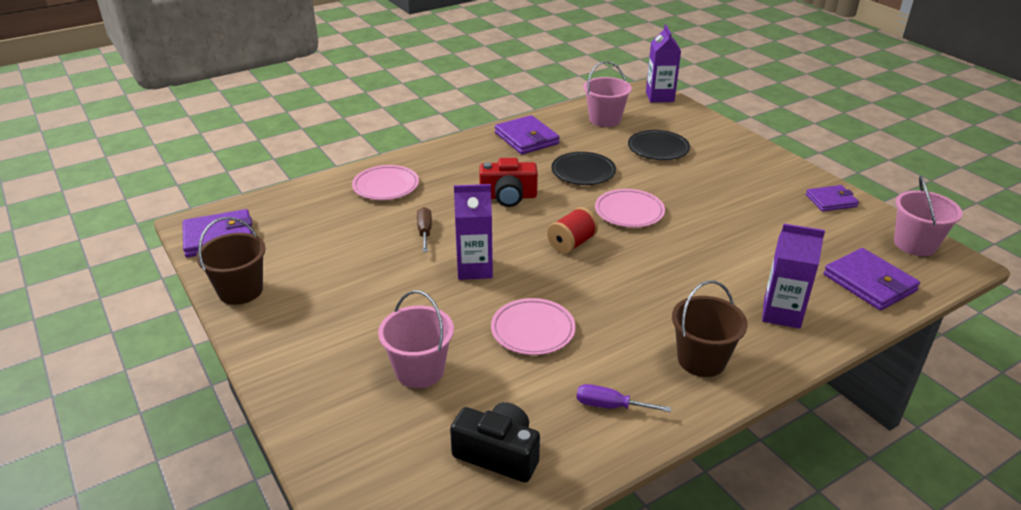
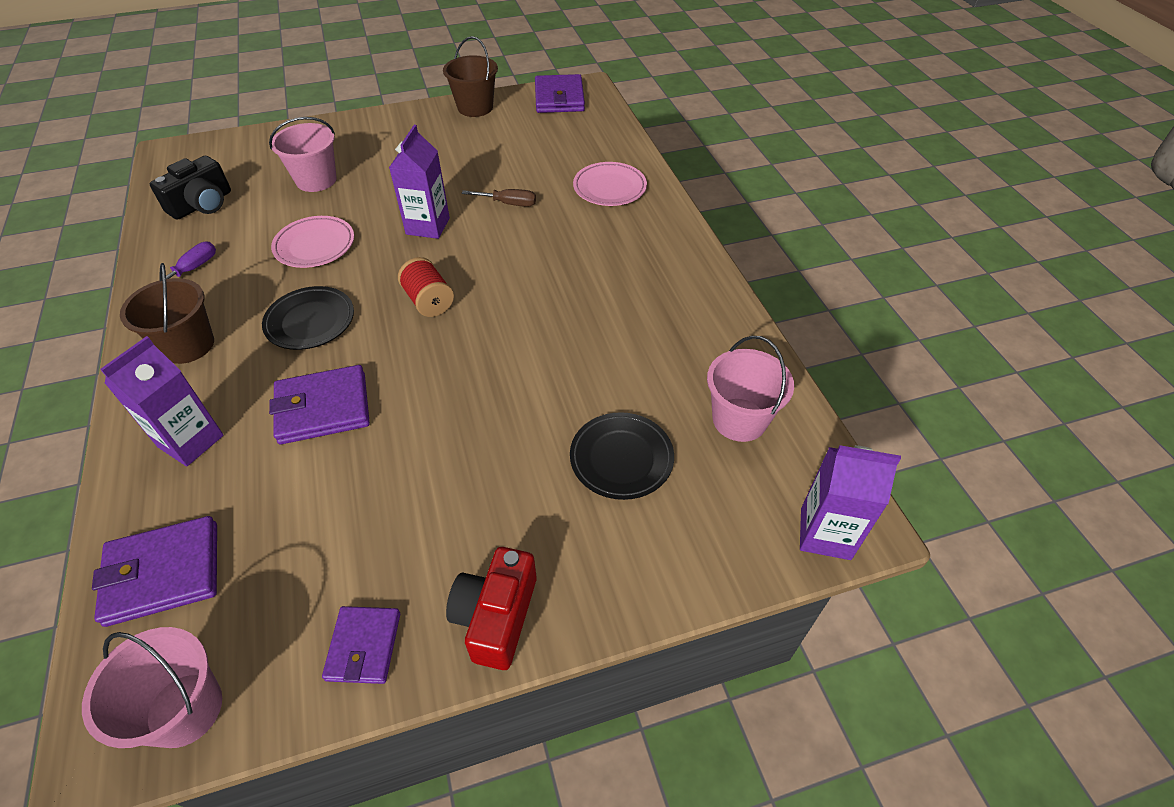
camera: 105 degrees right, 15 degrees up
(508, 196) = (549, 271): red camera -> red camera (496, 616)
(526, 138) = (694, 315): purple wallet -> purple wallet (323, 408)
(583, 172) = (581, 350): black plate -> black plate (310, 321)
(629, 212) = (465, 369): pink plate -> none

